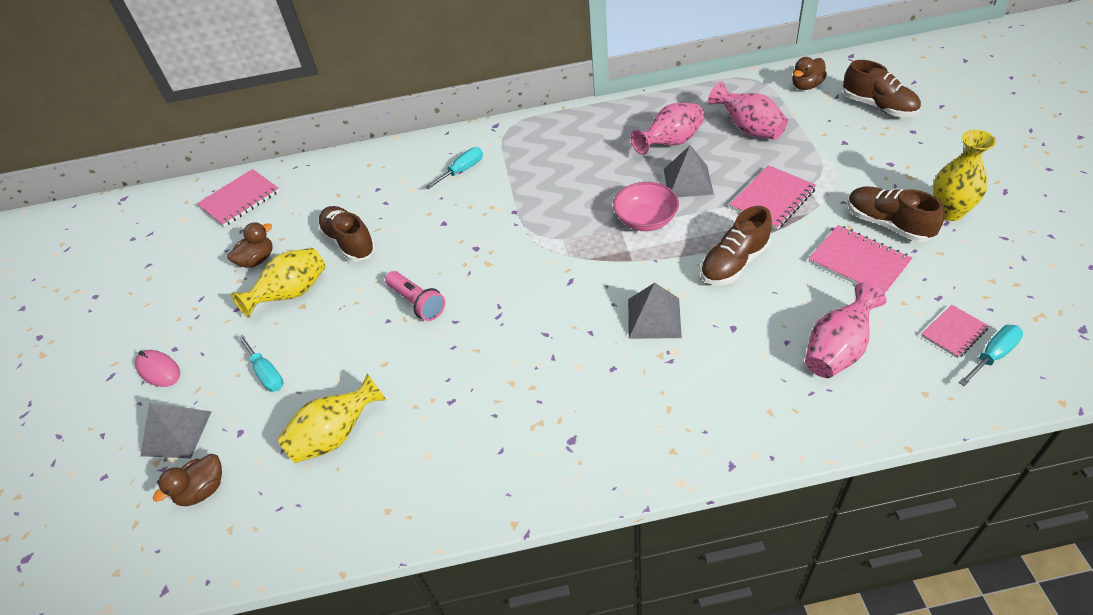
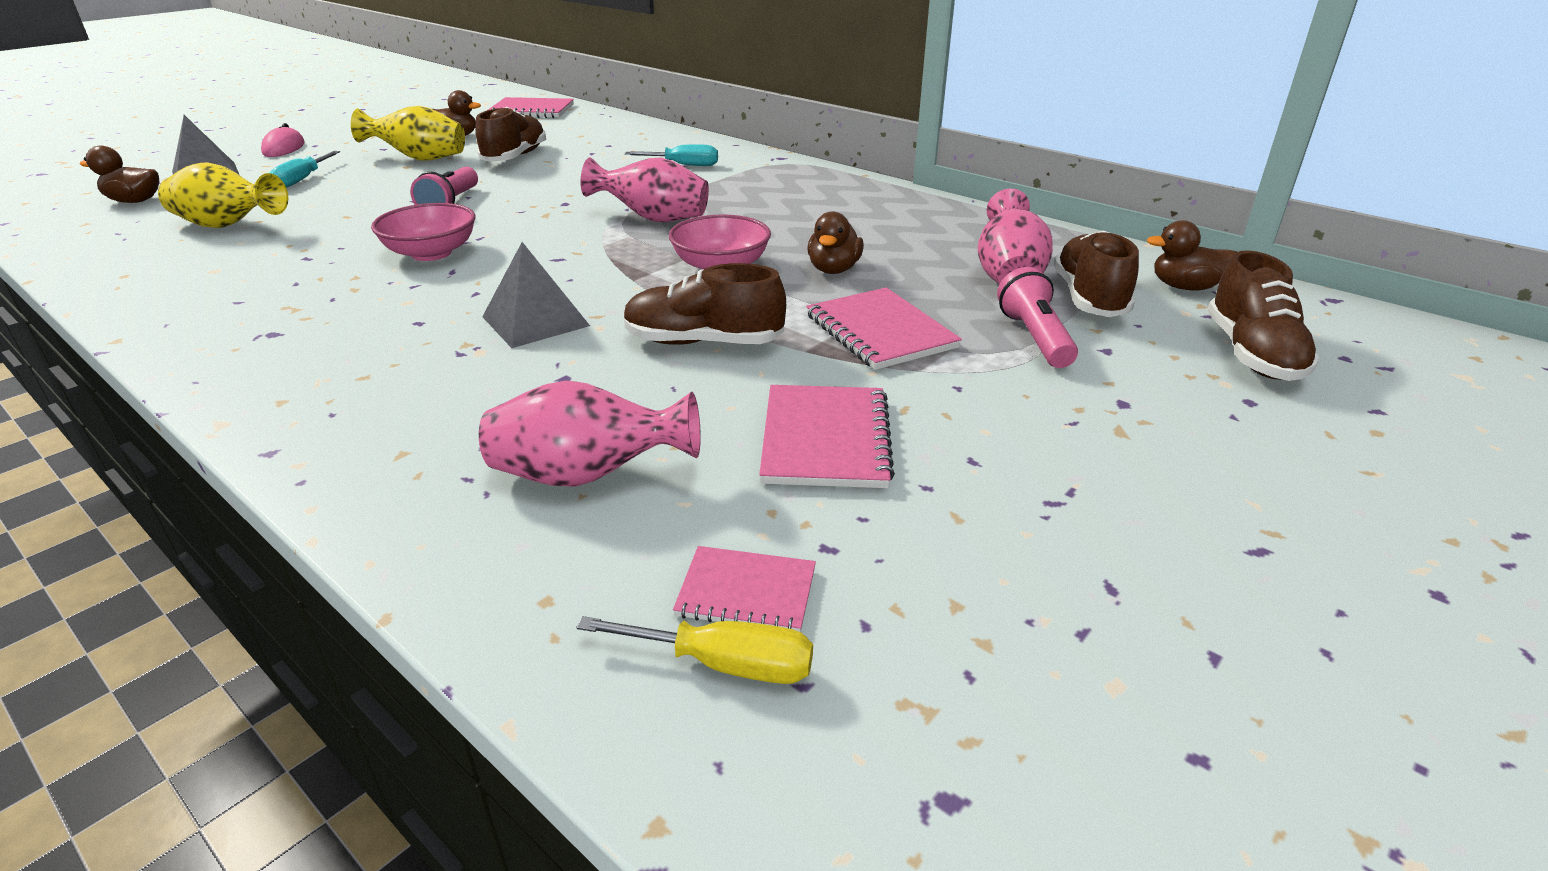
camera: 45 degrees right, 15 degrees down
(505, 336) = (431, 253): none -> pink bowl
(670, 143) = (894, 240): pink vase -> pink vase (653, 219)
(688, 181) = (833, 270): grey pyramid -> brown duck
(772, 199) = (880, 331): pink notebook -> pink notebook turned 60 degrees clockwise
(817, 156) = (1034, 338): none -> pink flashlight
(888, 224) = (960, 442): brown shoe -> brown shoe (1089, 298)
(949, 212) = (1087, 497): yellow vase -> none
(992, 355) = (724, 664): turquoise screwdriver -> yellow screwdriver

